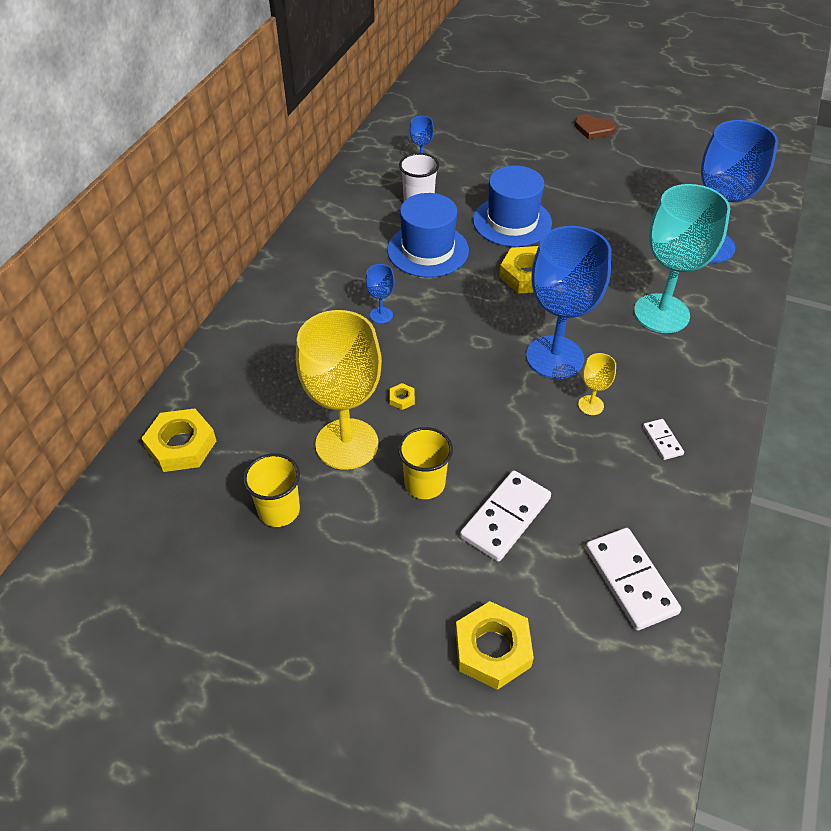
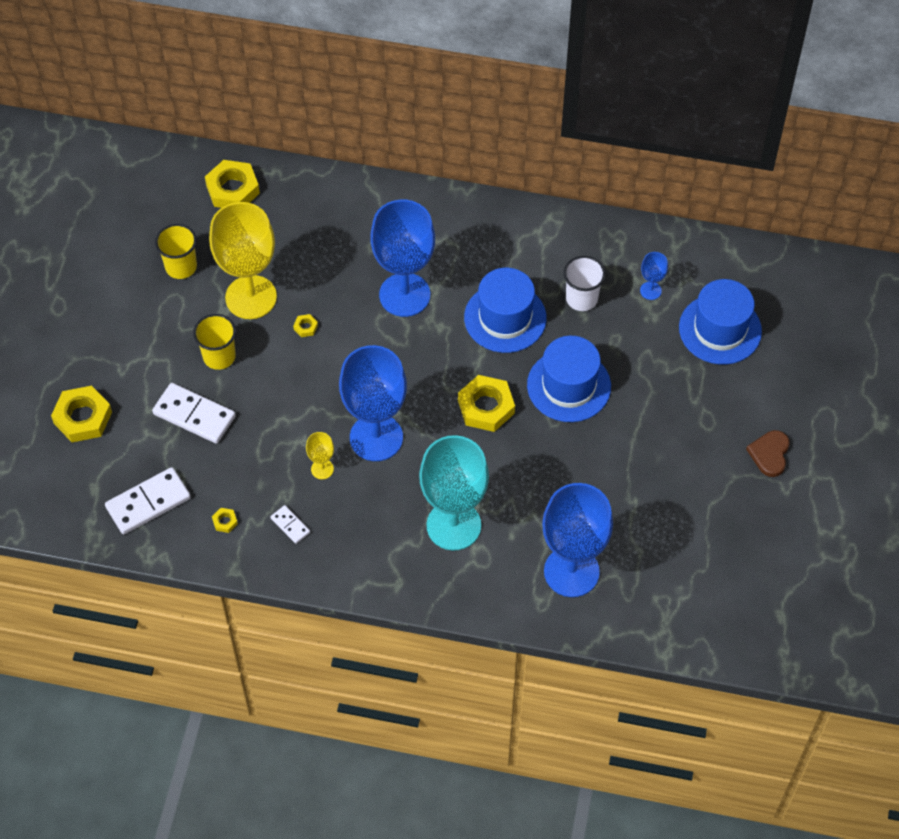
camera: 80 degrees right, 10 degrees up
(381, 315) = (404, 295): blue goblet -> blue goblet, size x2.38
(470, 135) = (720, 329): none -> blue hat
(658, 501) = (225, 521): none -> yellow nut
(662, 440) = (290, 525): white domino -> white domino turned 75 degrees clockwise

